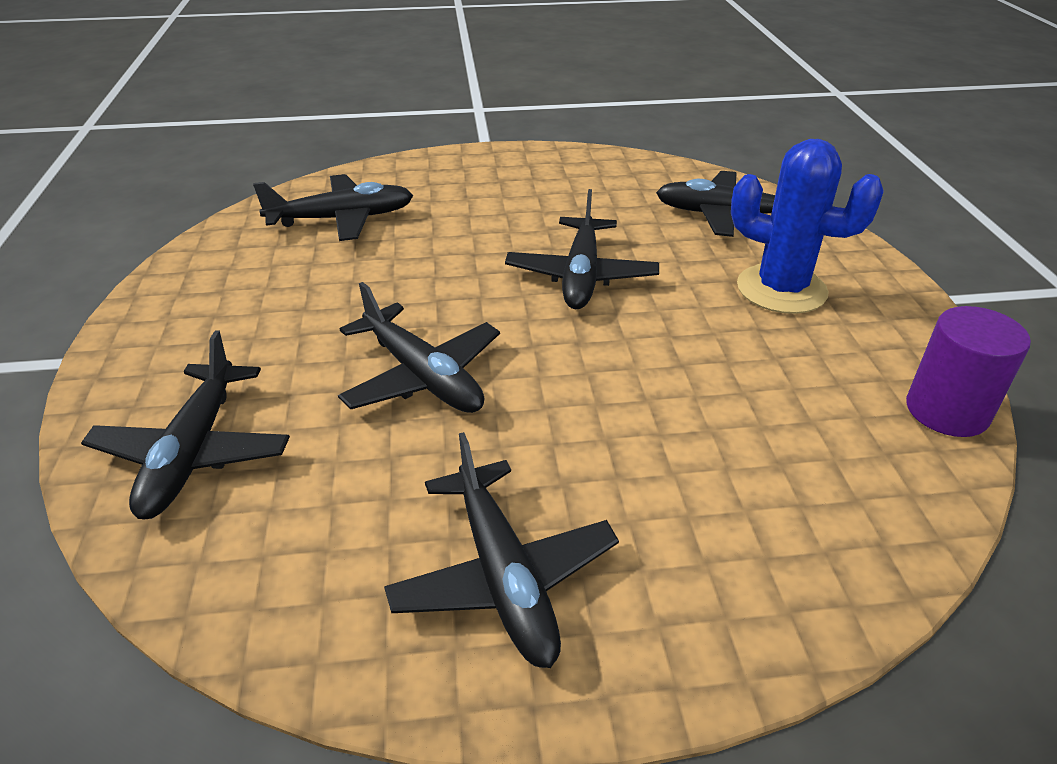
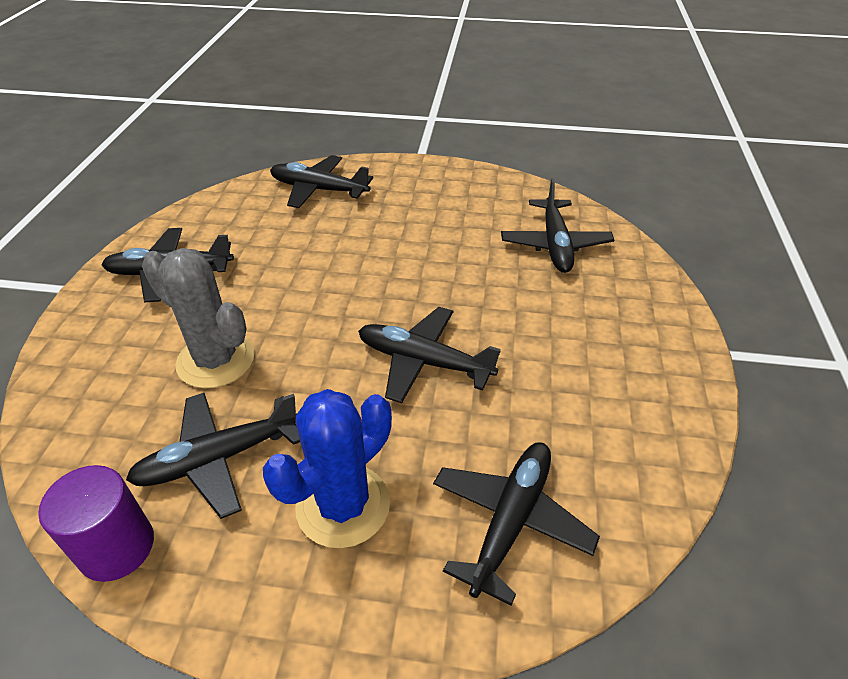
camera: 105 degrees right, 5 degrees up
(423, 376) = (336, 263): black plane -> black plane (218, 459)
(671, 432) = (216, 360): none -> grey cactus

